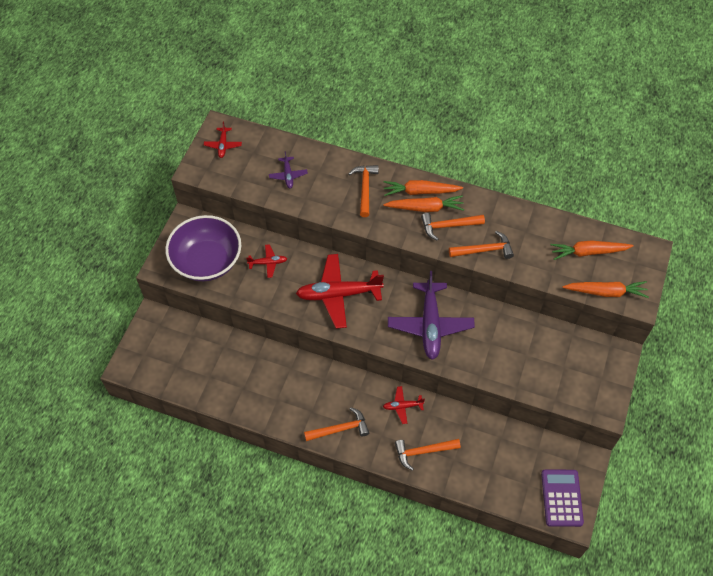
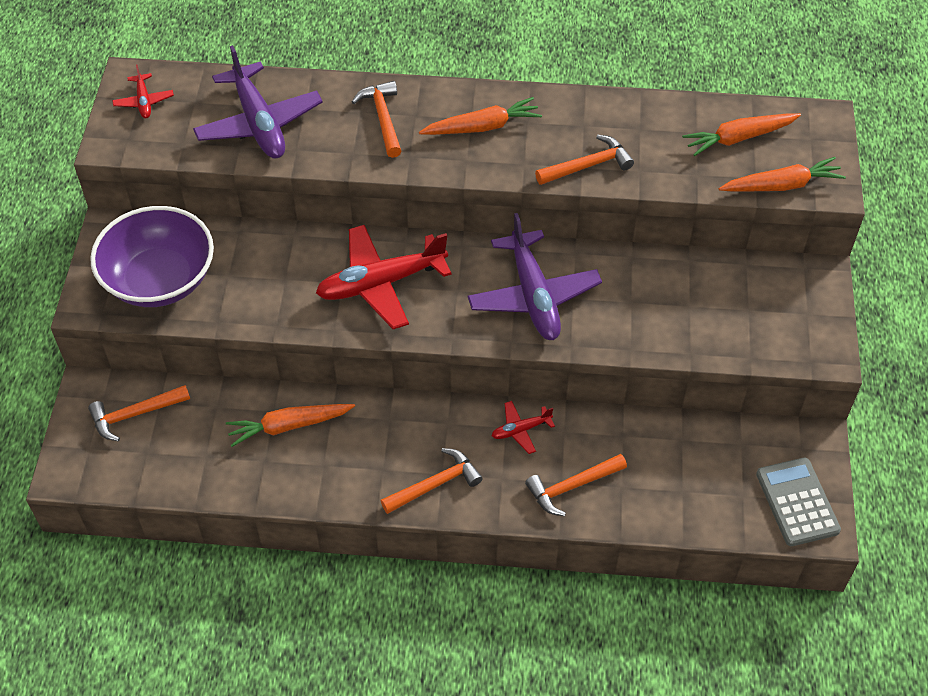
camera: 15 degrees left, 5 degrees down
(268, 263) = (258, 262): red plane -> none
(288, 175) = (259, 123): purple plane -> purple plane, size x2.13
(420, 191) = (468, 106): orange carrot -> orange carrot (289, 426)
(448, 226) = (524, 144): orange hammer -> orange hammer (135, 414)
(561, 498) = (797, 502): purple calculator -> grey calculator

